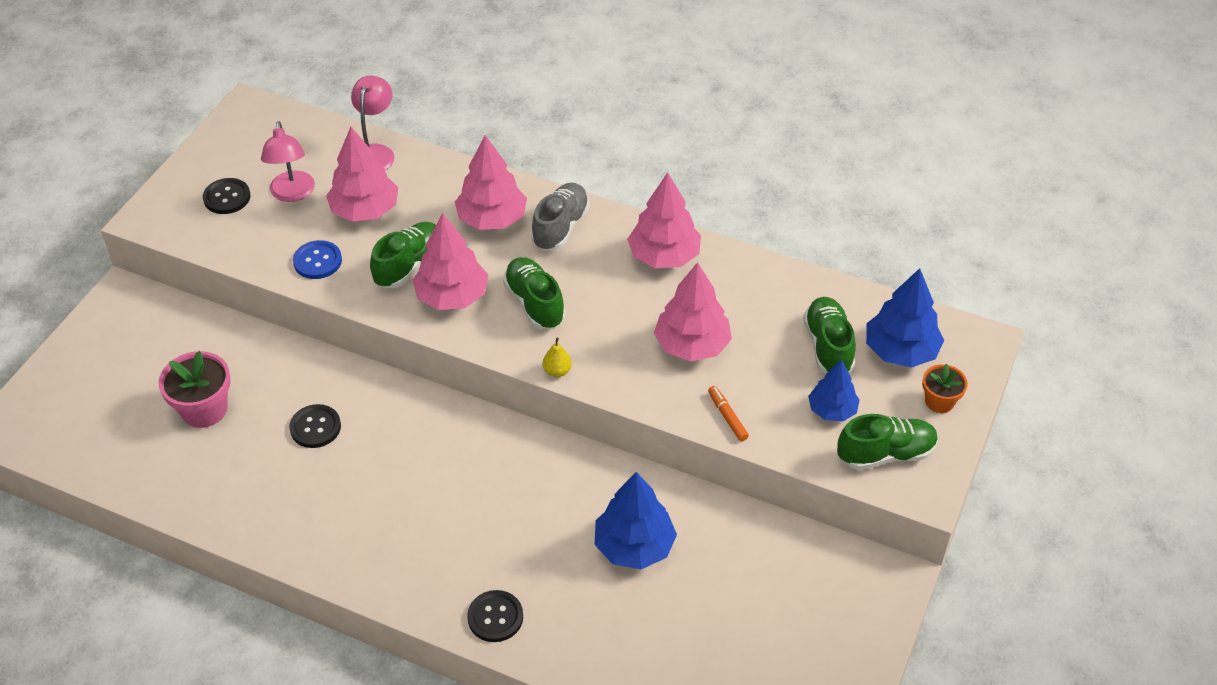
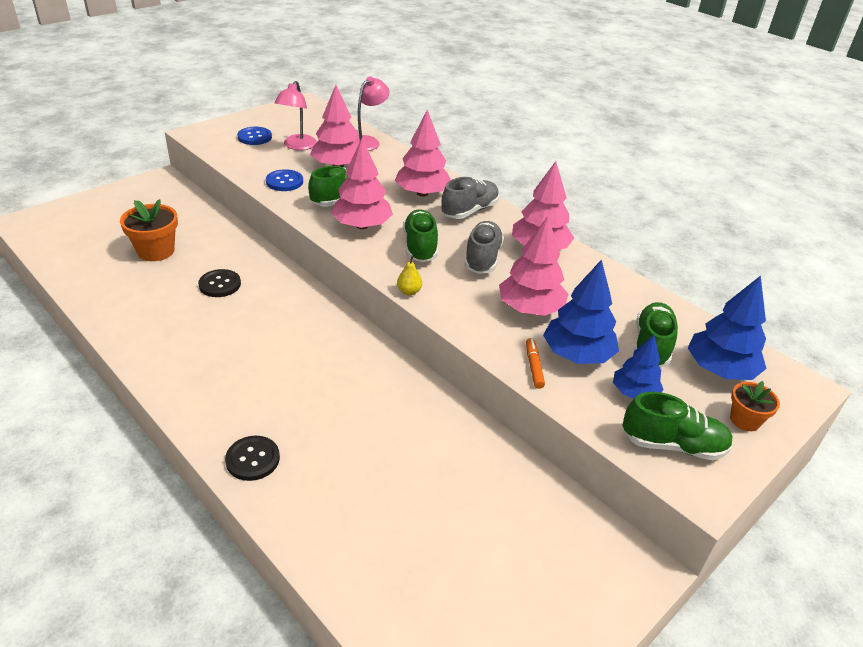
camera: 20 degrees right, 10 degrees down
(204, 409) = (156, 251): pink flower pot -> orange flower pot
(227, 197) = (254, 137): black button -> blue button
(610, 294) = (482, 258): none -> grey shoe
(634, 546) = (406, 448): blue tree -> blue tree (577, 354)

